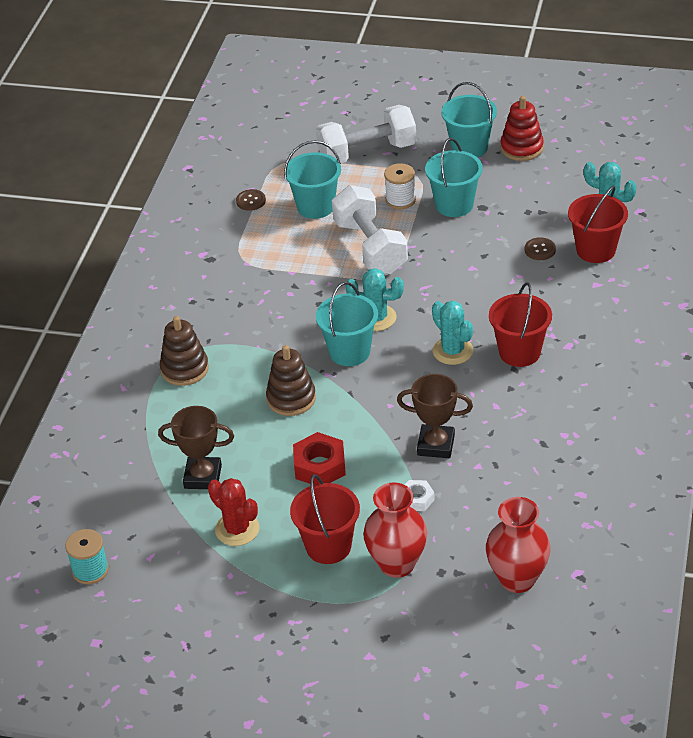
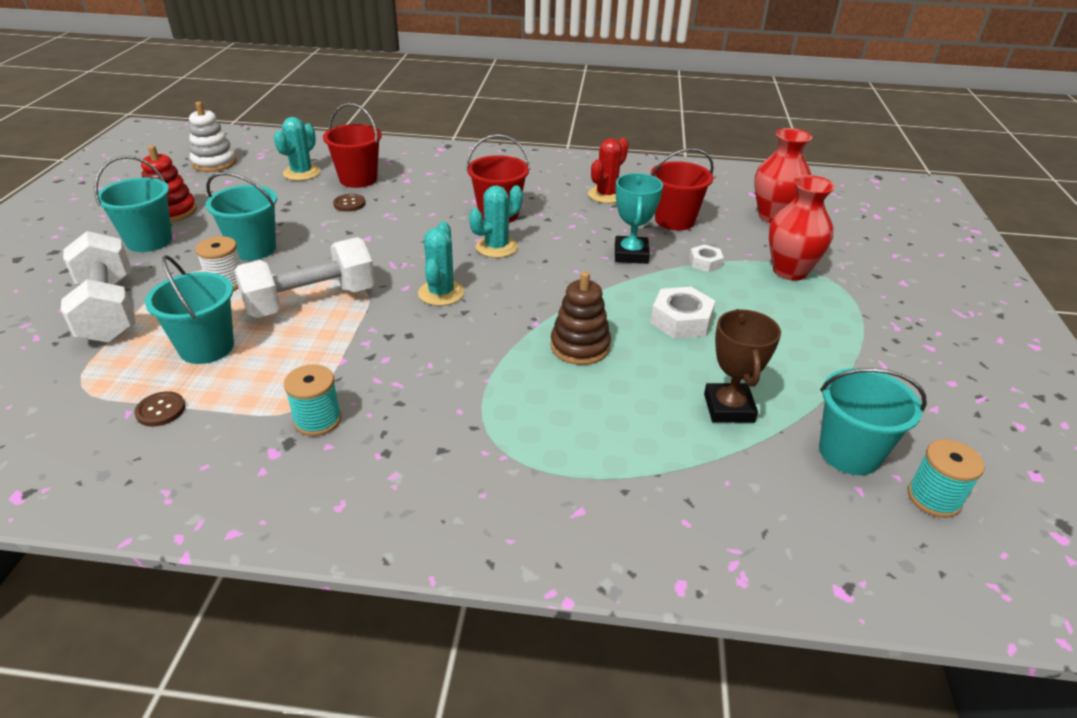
camera: 100 degrees left, 5 degrees down
(184, 369) = (534, 445): brown stacking toy -> none
(229, 268) = (318, 420): none -> turquoise spool
(237, 529) = (798, 373): red cactus -> red cactus (606, 195)
(319, 466) = (681, 321): red nut -> white nut
(328, 546) = (789, 310): red bucket -> red bucket (674, 220)
(349, 352) = (498, 309): turquoise bucket -> turquoise bucket (849, 453)
(436, 445) = (631, 254): brown trophy -> turquoise trophy
(626, 152) = (214, 163): none -> white stacking toy

